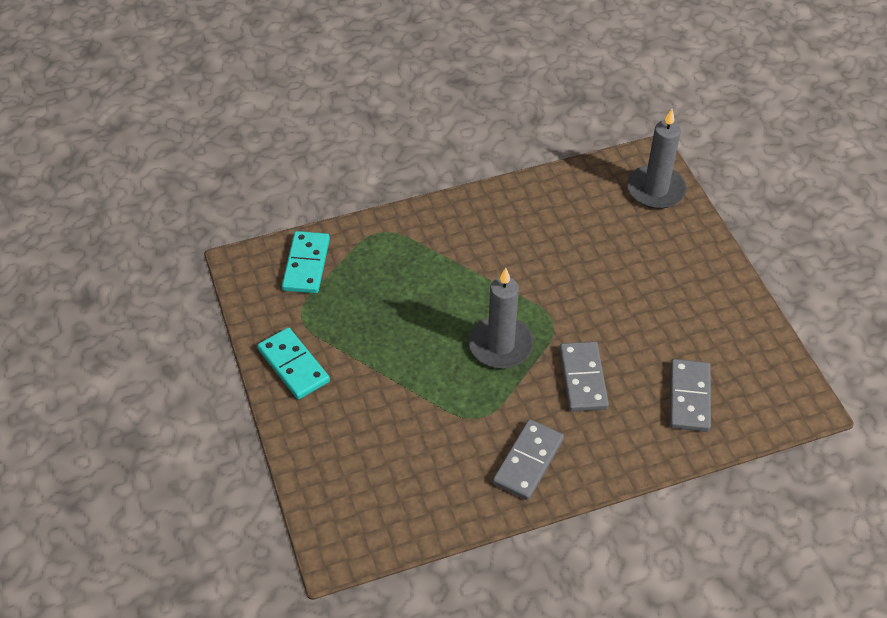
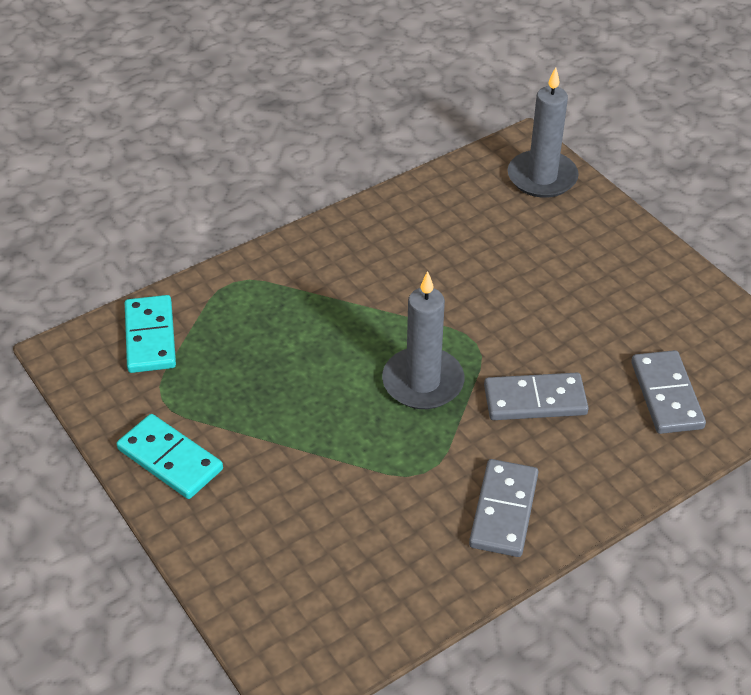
camera: 15 degrees left, 5 degrees down
(583, 378) = (535, 400): grey domino -> grey domino turned 75 degrees counterclockwise

